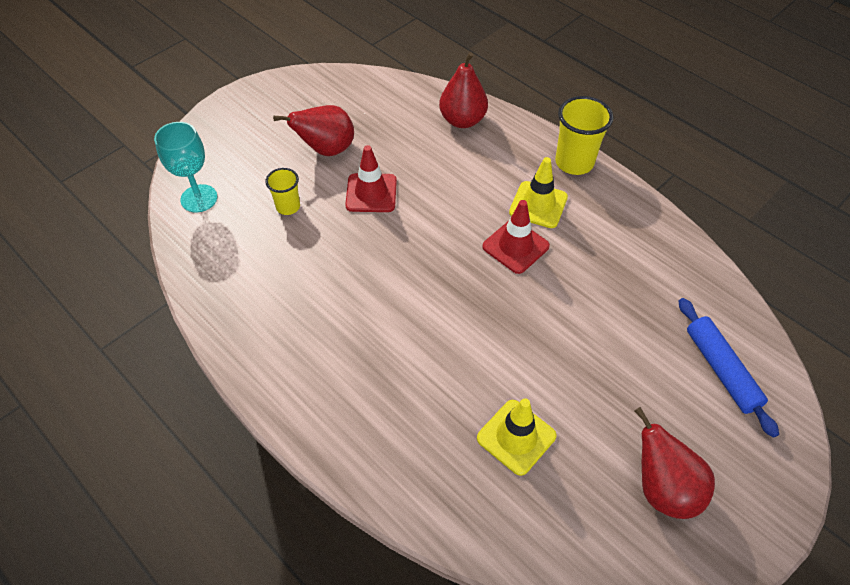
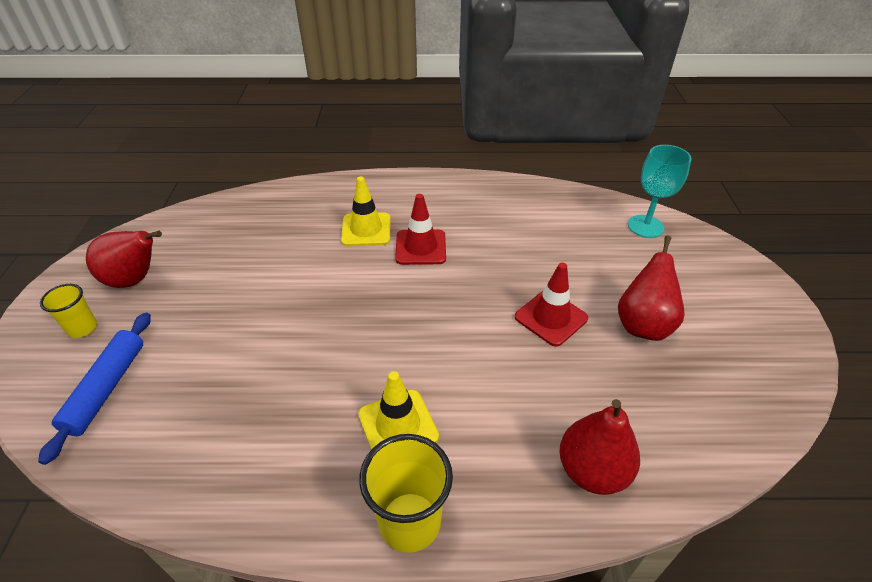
camera: 135 degrees right, 10 degrees down
(288, 207) = (587, 263): yellow cup -> yellow cup (83, 328)
(515, 246) = (378, 365): red traffic cone -> red traffic cone (420, 247)
(516, 437) = (261, 246): yellow traffic cone -> yellow traffic cone (366, 230)
(721, 370) = (106, 388): blue rolling pin -> blue rolling pin turned 75 degrees clockwise

